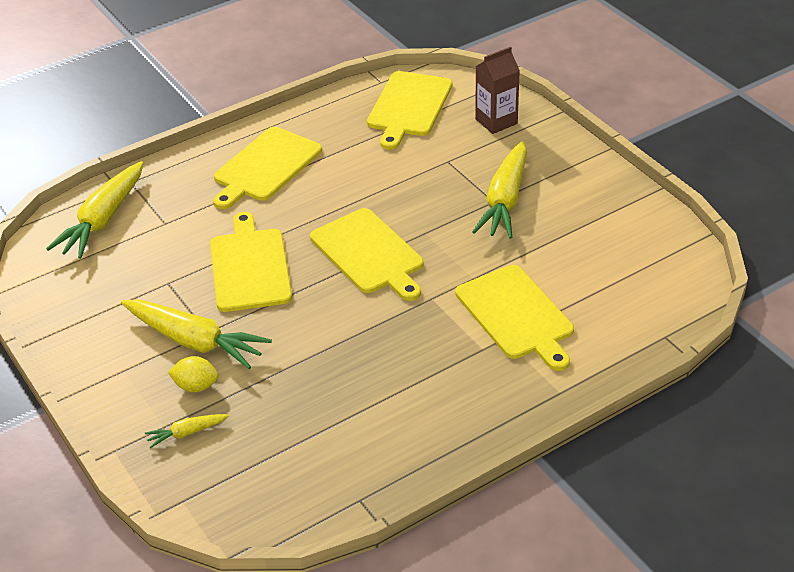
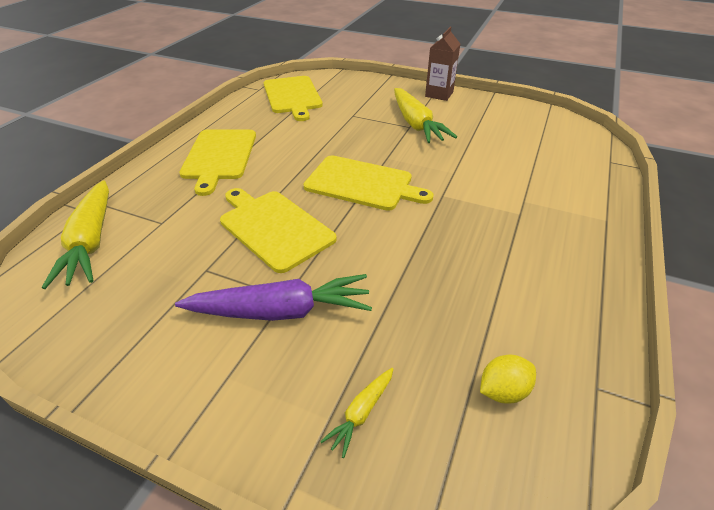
camera: 35 degrees left, 0 degrees up
(194, 341) = (280, 311): yellow carrot -> purple carrot
(196, 386) = (323, 355): yellow lemon -> yellow lemon (503, 391)
(496, 121) = (358, 89): brown carton -> brown carton (439, 94)
(516, 315) = (511, 184): yellow cutting board -> none

